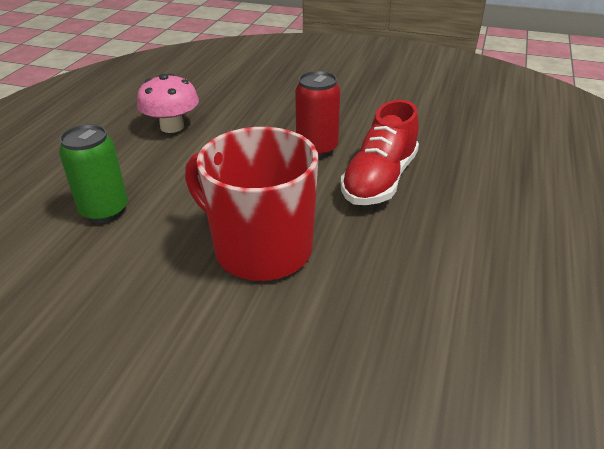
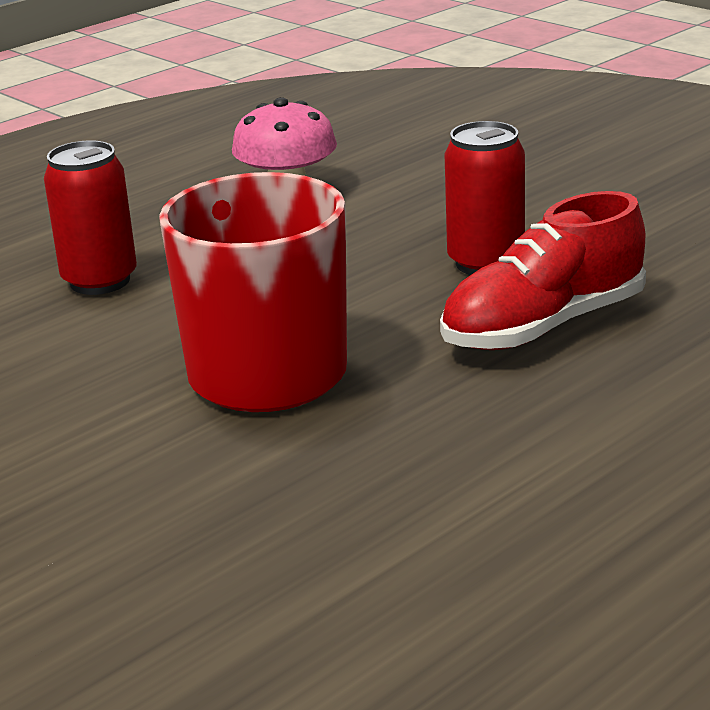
camera: 30 degrees right, 10 degrees down
(104, 211) = (100, 281): green can -> red can

